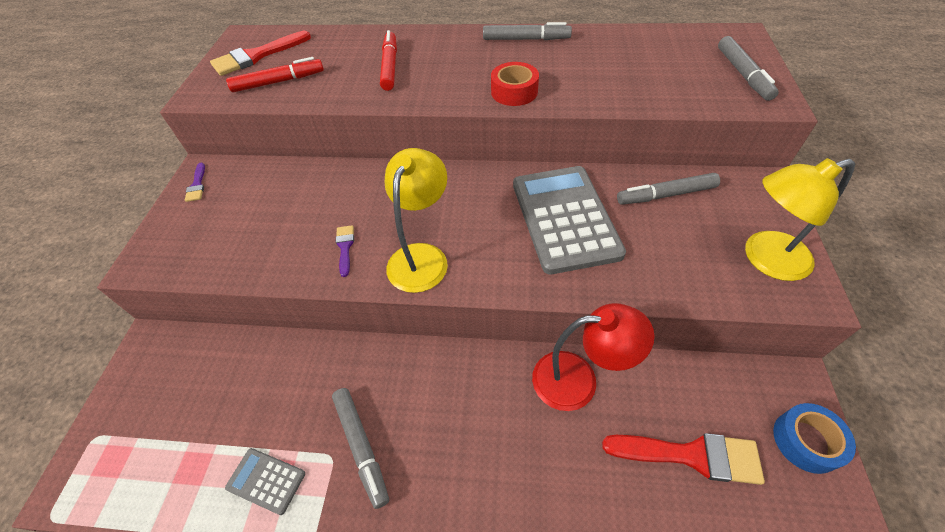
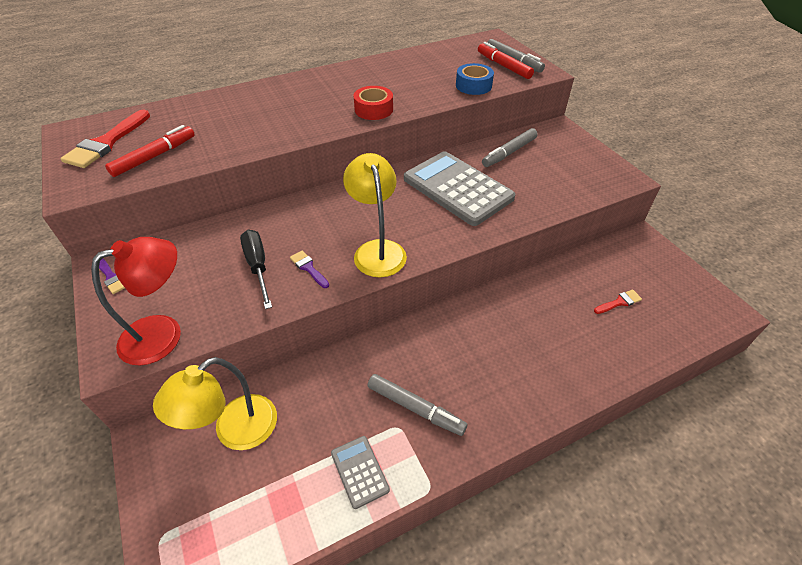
camera: 35 degrees left, 5 degrees down
(266, 481) = (359, 471): grey calculator -> grey calculator turned 75 degrees clockwise
(306, 225) = (258, 266): none -> black screwdriver
(390, 66) = (253, 118): red marker -> red marker (503, 66)
(526, 39) = (349, 73): grey marker -> none
(578, 380) = (527, 293): red lamp -> red lamp (164, 334)
(691, 455) = (619, 302): red brush -> red brush, size x0.50
(765, 259) = (591, 169): yellow lamp -> yellow lamp (235, 431)
(806, 441) = (667, 266): blue tape -> blue tape (473, 85)

